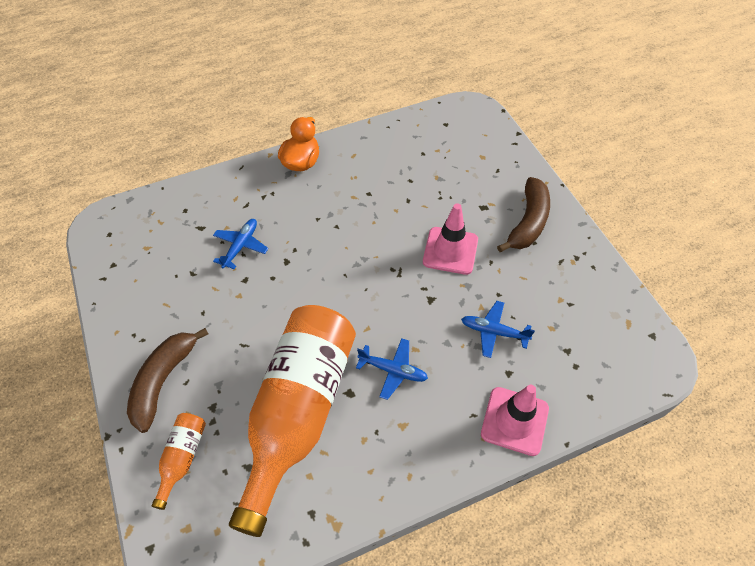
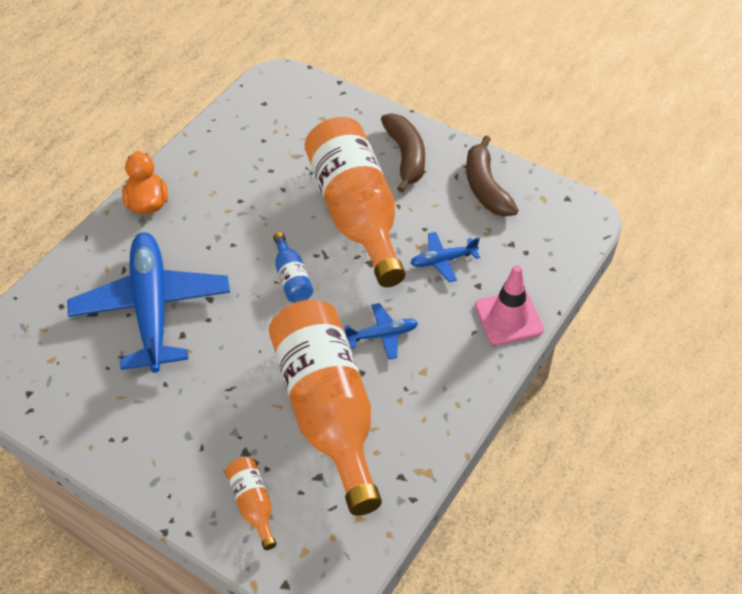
camera: 35 degrees left, 5 degrees down
(163, 381) = (179, 458): brown banana -> brown banana (485, 187)
(241, 246) = (152, 308): blue plane -> blue plane, size x2.35
(359, 278) = (292, 278): none -> blue bottle
(450, 251) = (356, 214): pink traffic cone -> orange bottle

